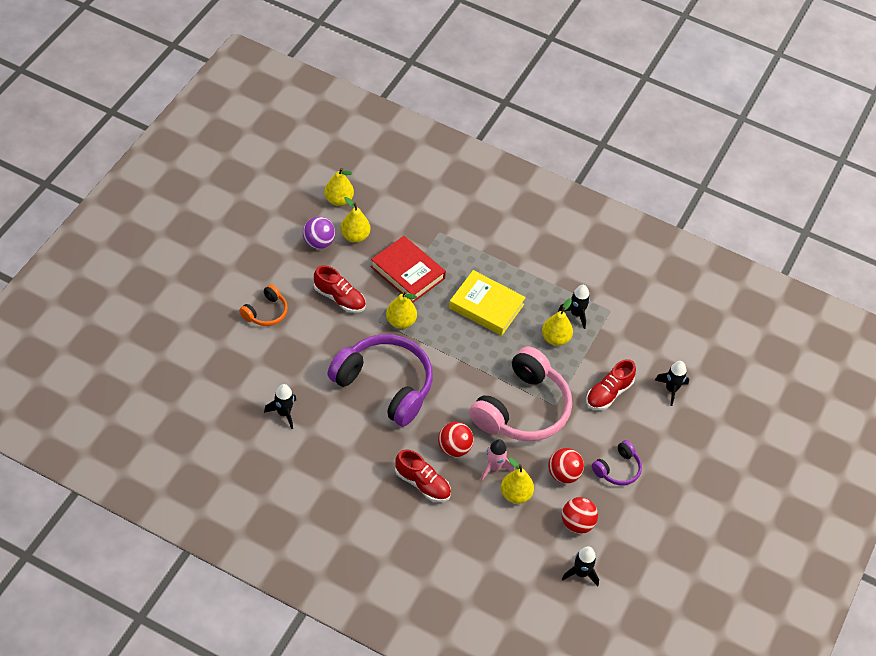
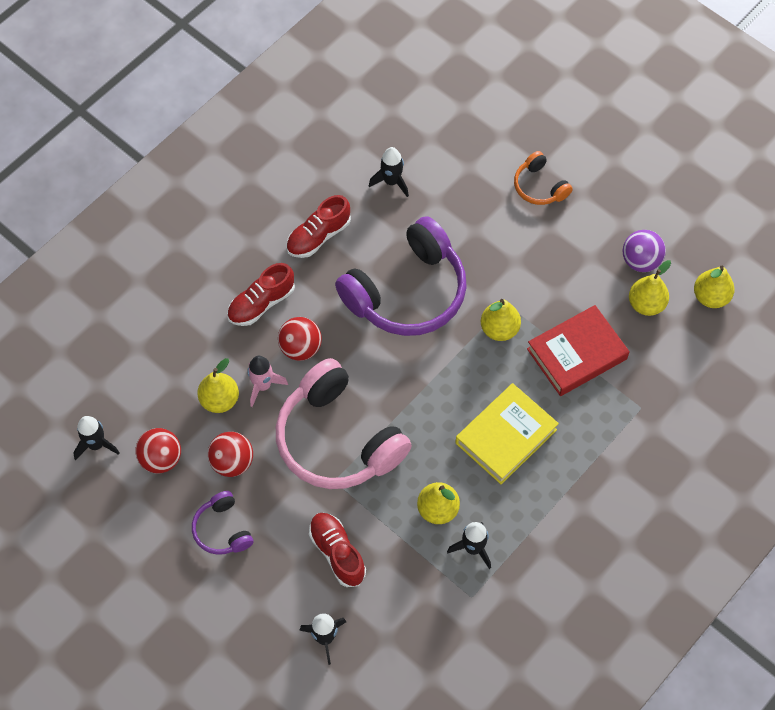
camera: 110 degrees right, 10 degrees up
(339, 298) = (547, 268): red shoe -> red shoe (318, 236)

